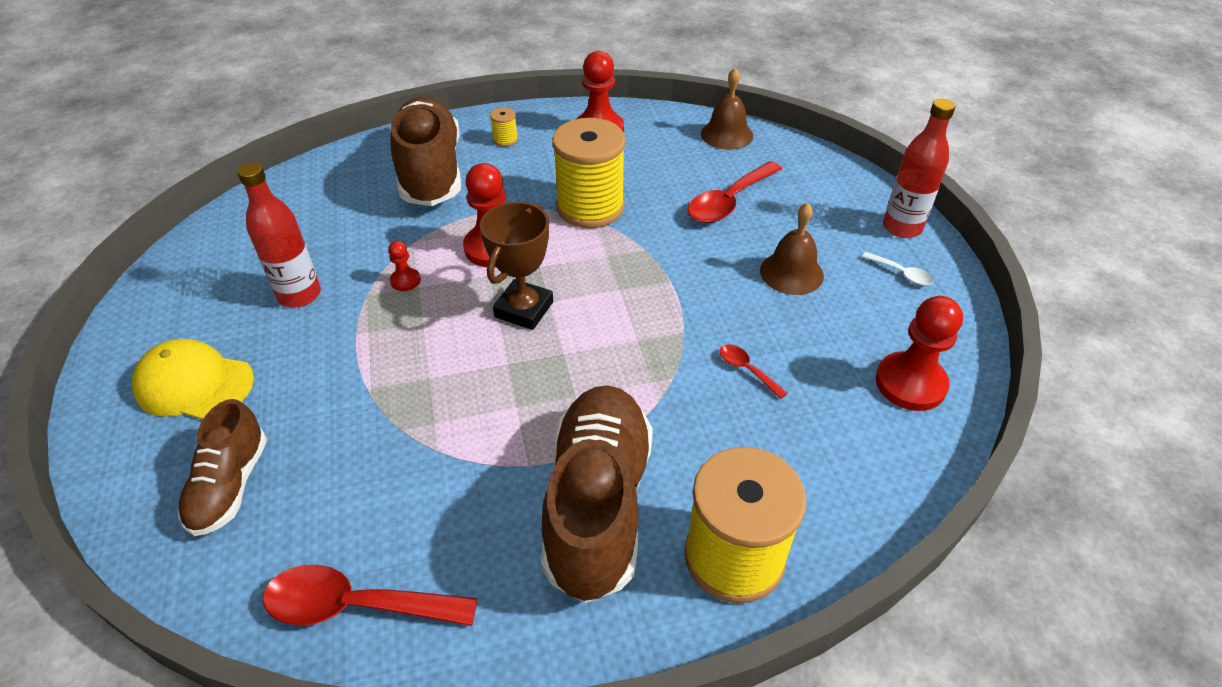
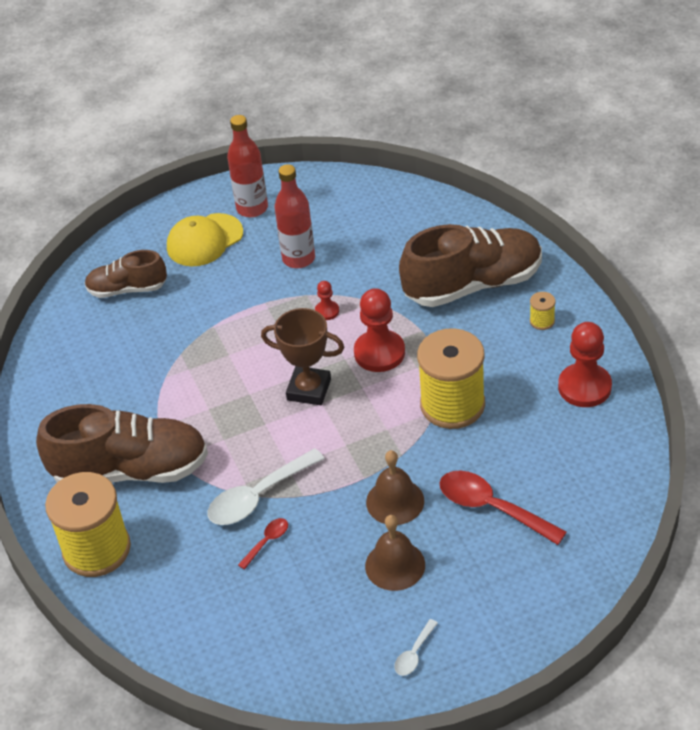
camera: 85 degrees right, 0 degrees up
(194, 384) = (204, 240): yellow cap -> yellow cap turned 135 degrees counterclockwise
(356, 605) = (52, 373): red spoon -> none
(677, 371) = (258, 496): none -> white spoon
(726, 134) = (614, 493): brown bell -> brown bell (395, 501)
(902, 227) = (489, 656): red bottle -> red bottle (252, 208)
(910, 383) = (270, 656): red pawn -> none

